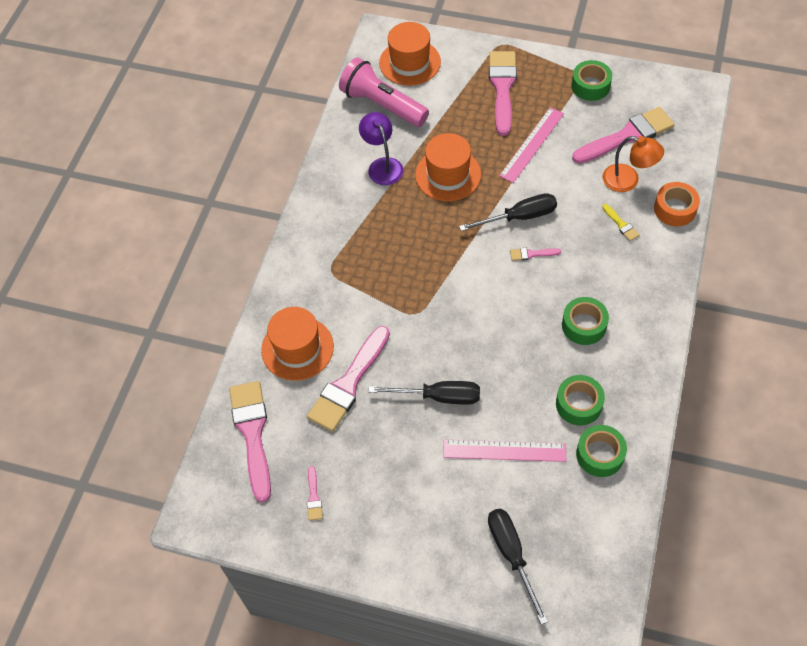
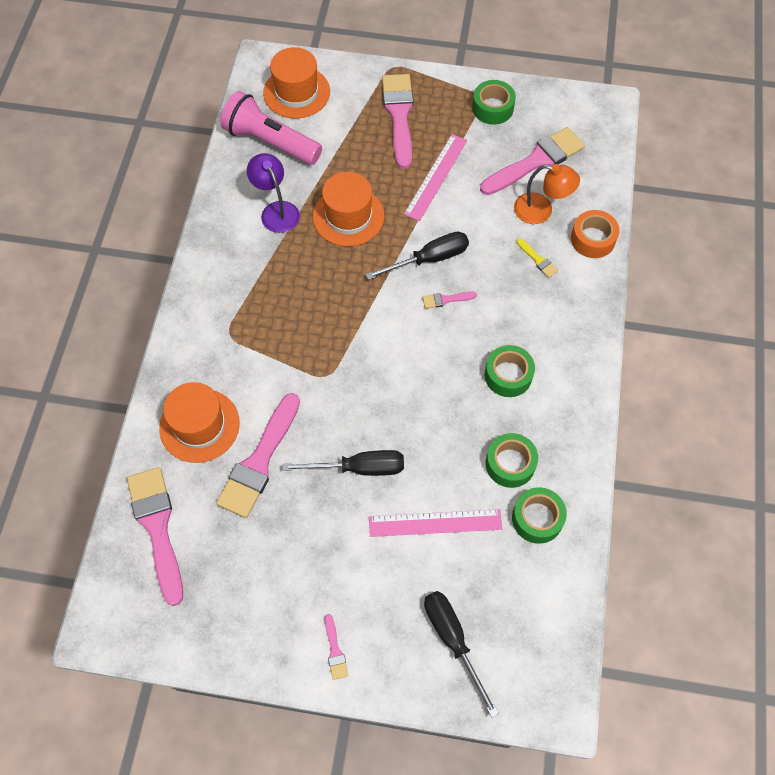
camera: 10 degrees left, 5 degrees up
(314, 497) = (231, 594): pink brush -> pink brush (335, 650)

